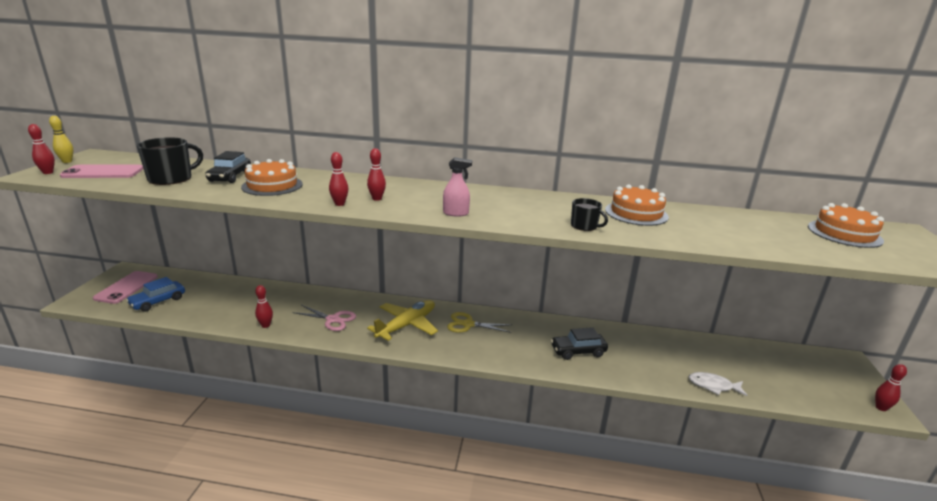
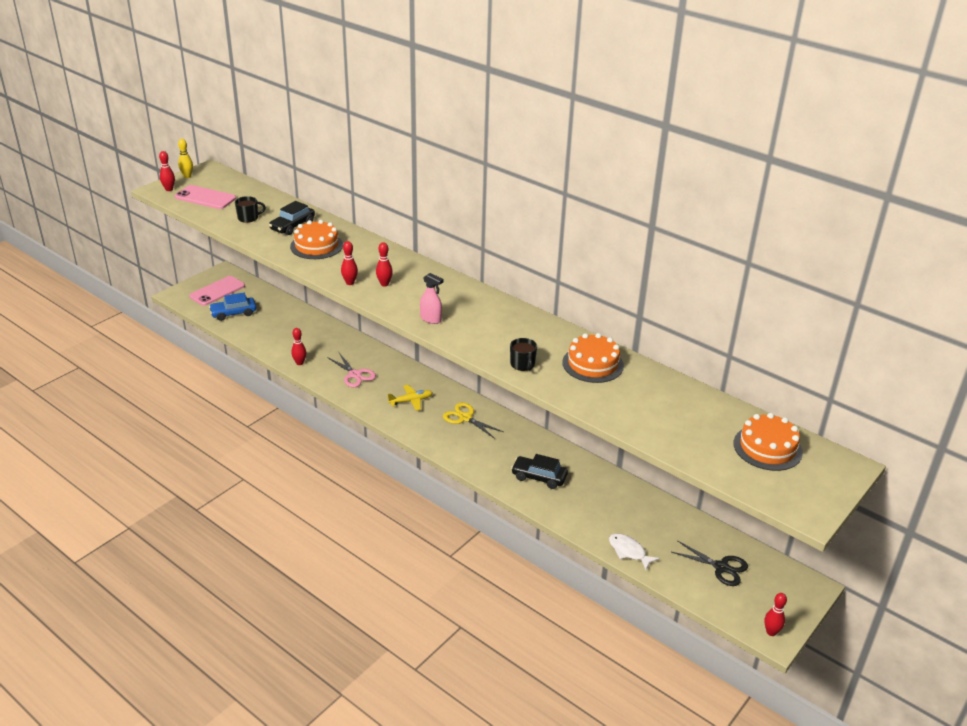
camera: 30 degrees right, 10 degrees up
(171, 178) = (248, 218): black mug -> black mug, size x0.58
(406, 325) = (410, 401): yellow plane -> yellow plane, size x0.59
(783, 370) = (721, 567): none -> black scissors

